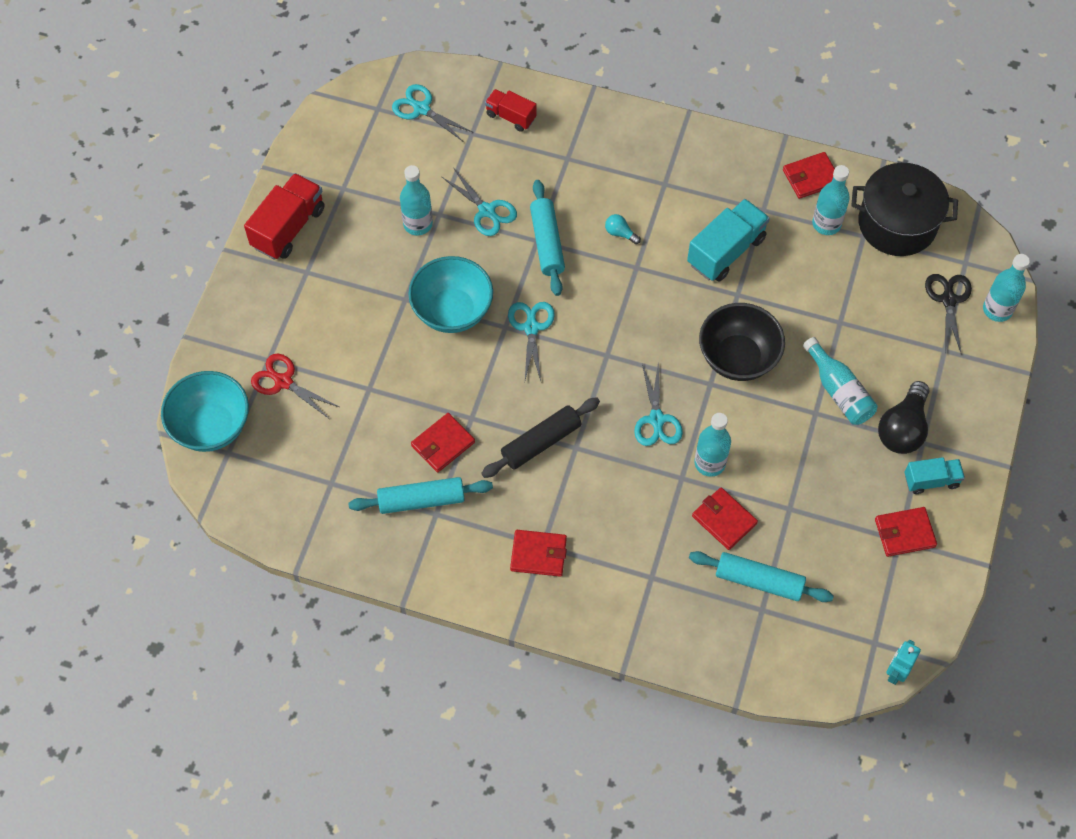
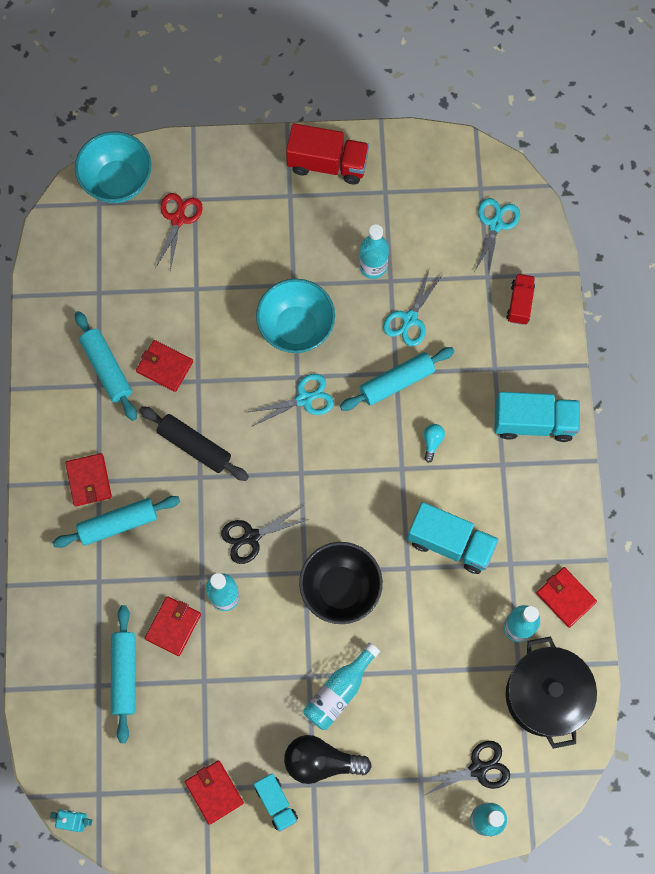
camera: 70 degrees right, 10 degrees up
(596, 540) = (118, 524): none -> turquoise rolling pin
(634, 145) = (533, 422): none -> turquoise truck
(656, 419) = (251, 536): turquoise scissors -> black scissors

